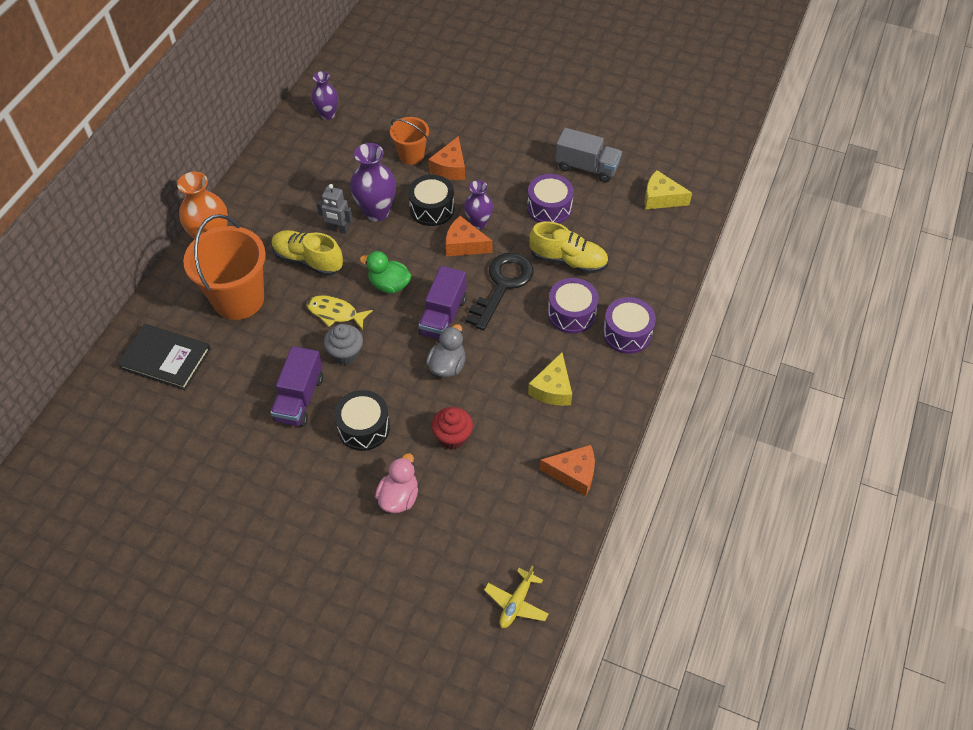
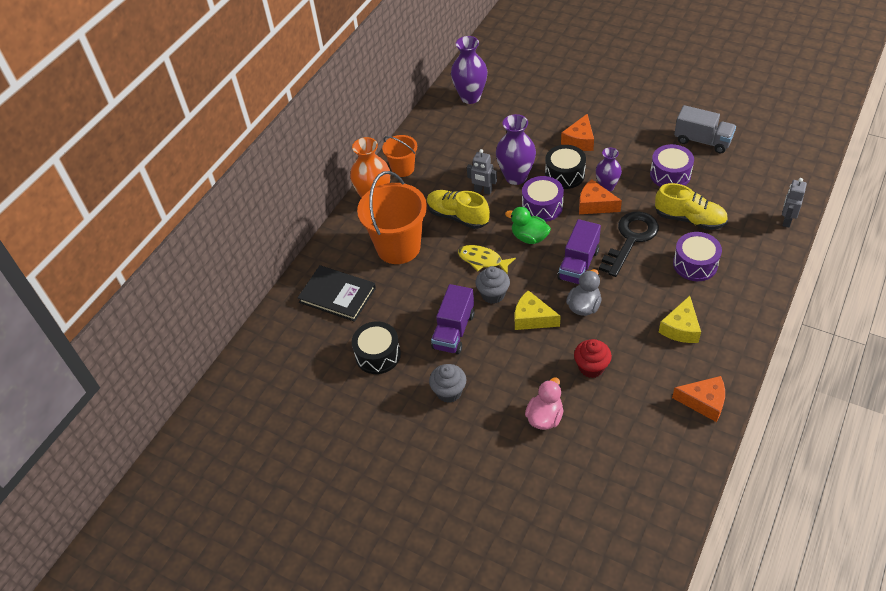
camera: 10 degrees right, 5 degrees down
(292, 471) = (449, 392): none -> grey cupcake
(327, 114) = (470, 97): purple vase -> purple vase, size x1.57
(364, 427) = (511, 357): black drum -> black drum (378, 355)
(411, 155) = (544, 130): orange bucket -> orange bucket (403, 169)
(516, 603) = (656, 513): yellow plane -> none
(627, 333) = (747, 282): purple drum -> purple drum (542, 206)
(661, 198) = (772, 167): yellow cheese -> yellow cheese (532, 318)
(673, 261) = (787, 220): none -> grey robot

